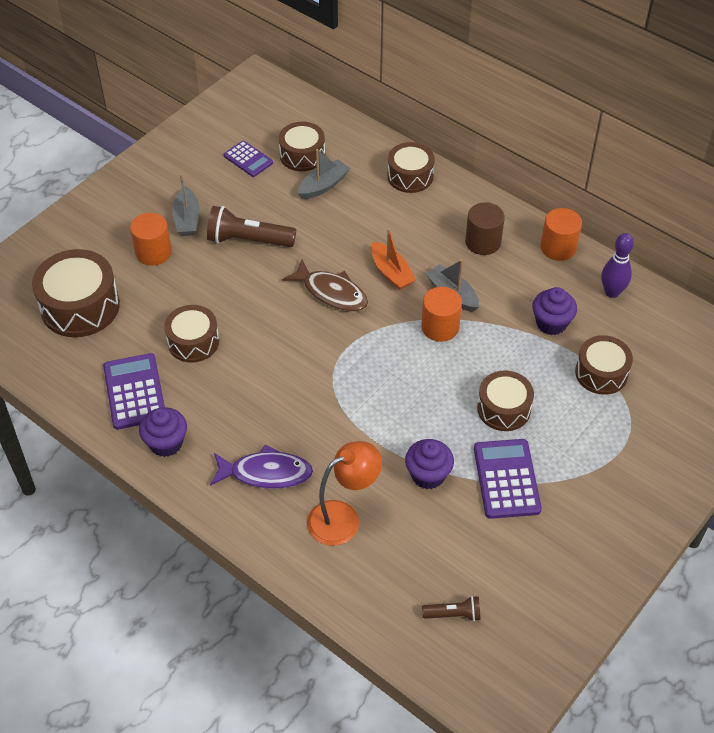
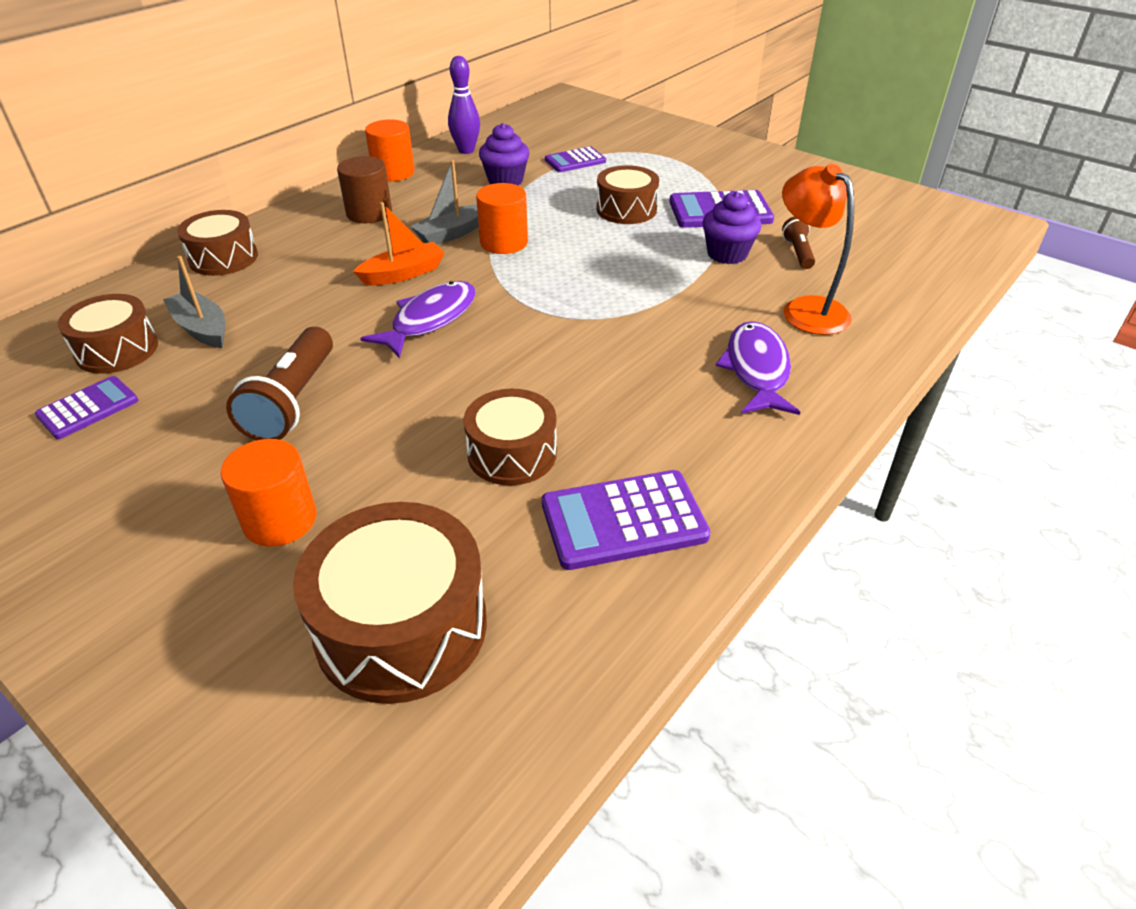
camera: 90 degrees left, 10 degrees down
(166, 443) = (726, 473): purple cupcake -> none
(187, 219) = (207, 478): grey boat -> none
(331, 293) = (429, 320): brown fish -> purple fish
(454, 614) = (899, 243): brown flashlight -> brown flashlight (798, 253)
(601, 373) = (575, 161): brown drum -> purple calculator

